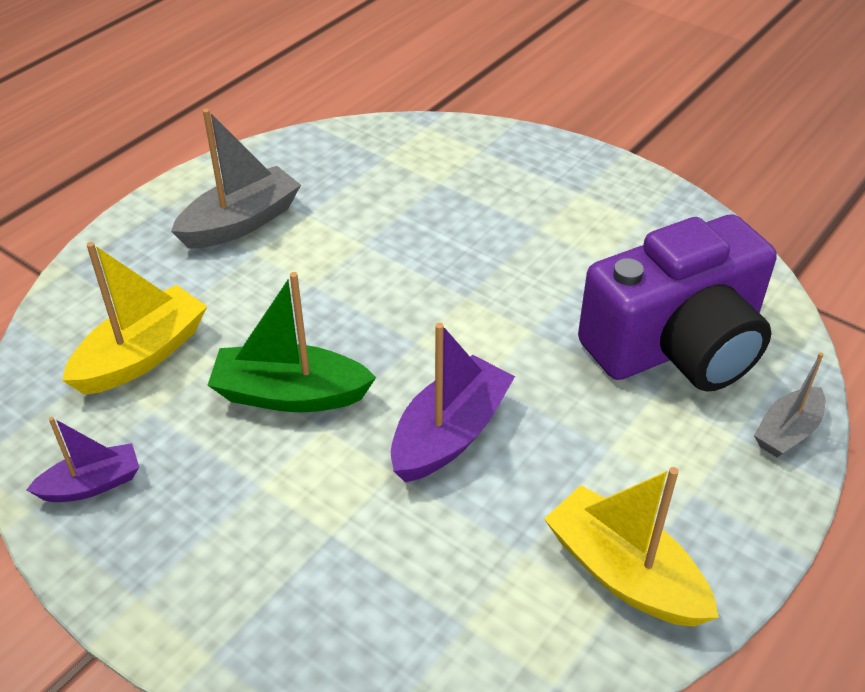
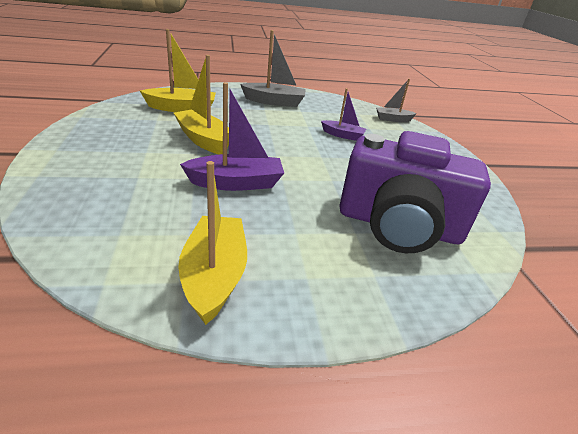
camera: 40 degrees right, 10 degrees down
(92, 484) = (106, 122): purple boat -> purple boat (343, 135)
(290, 394) = (204, 140): green boat -> yellow boat
(787, 431) = (411, 297): grey boat -> grey boat (393, 119)

